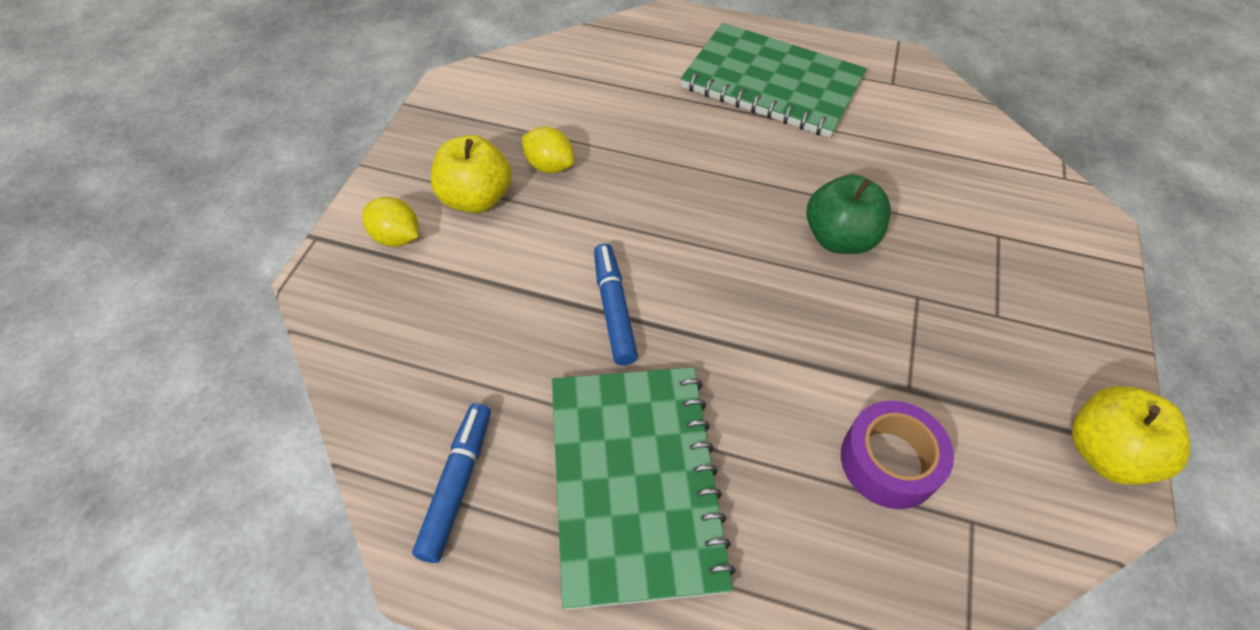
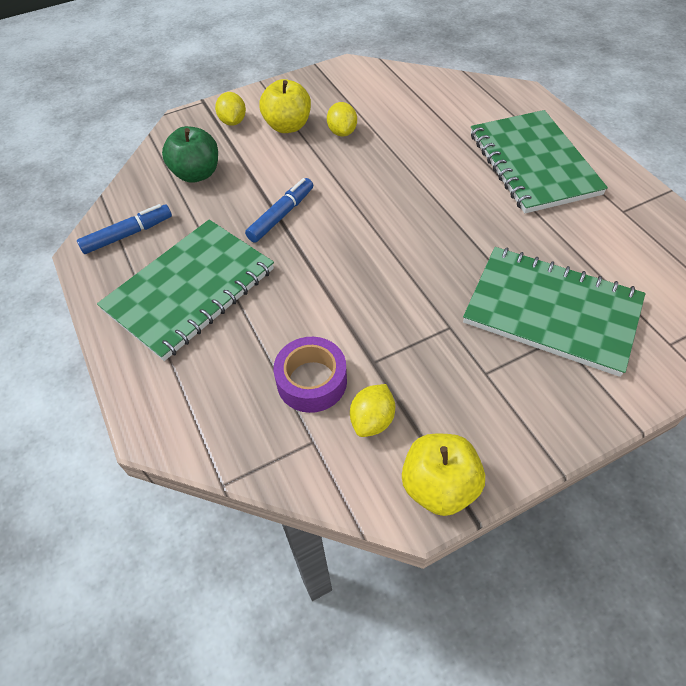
camera: 50 degrees right, 0 degrees up
(839, 238) = (448, 267): green apple -> green apple (197, 174)
(965, 216) = (551, 312): none -> green notebook
(984, 447) = (372, 420): none -> yellow lemon

